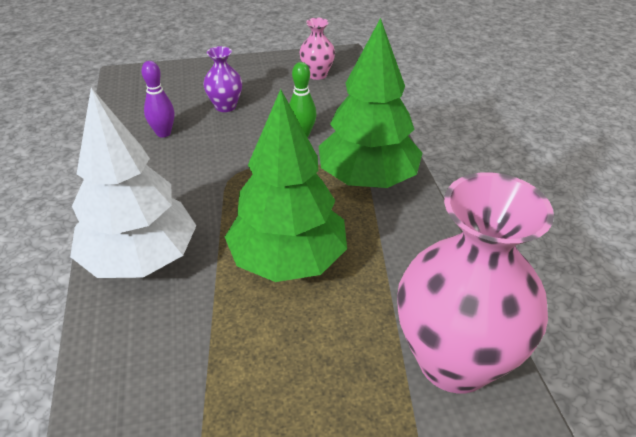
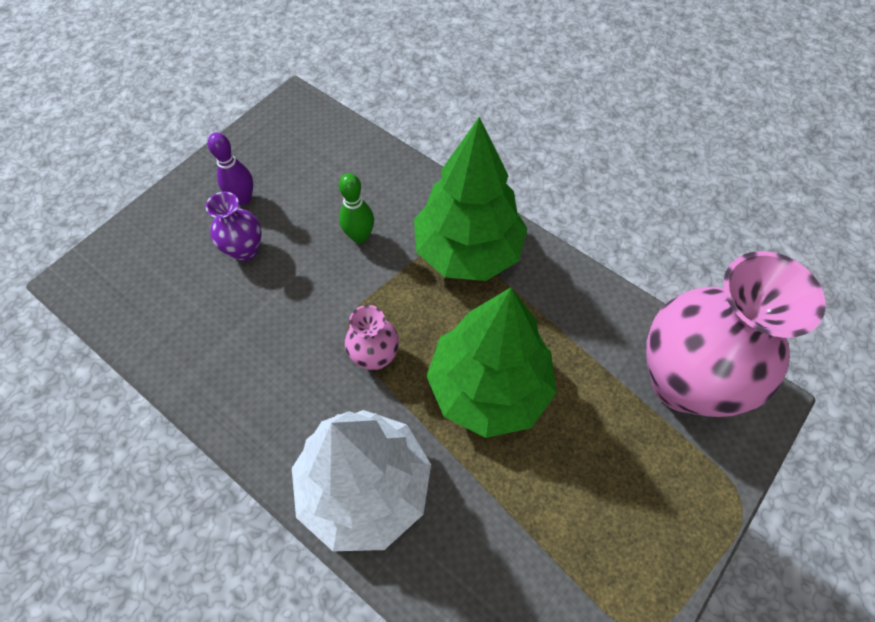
camera: 40 degrees left, 20 degrees up
(163, 133) = (218, 329): purple bowling pin -> purple bowling pin (243, 198)
(317, 74) = (295, 146): pink vase -> pink vase (375, 356)

